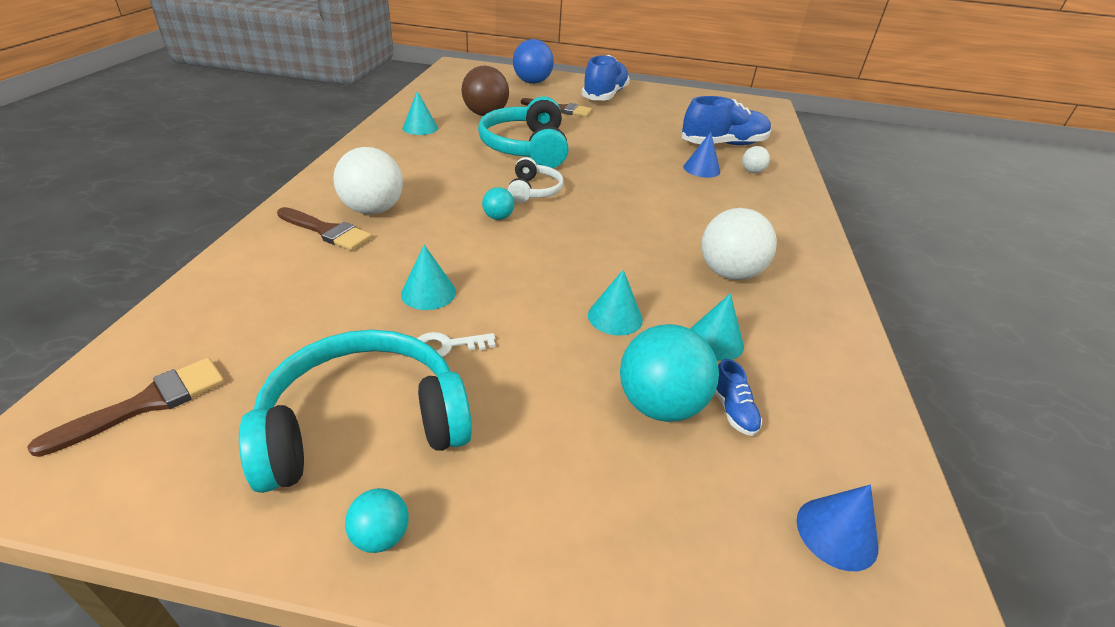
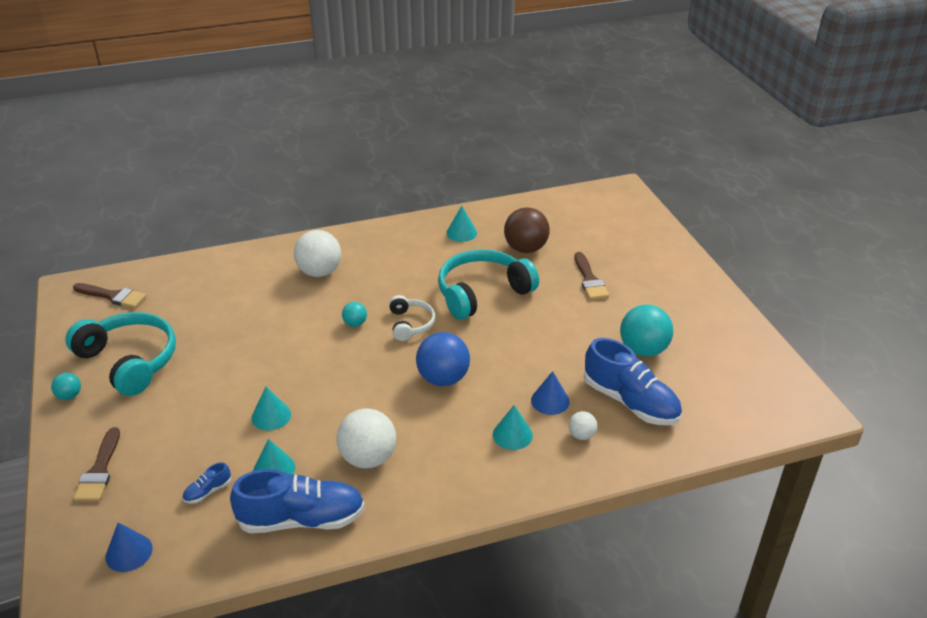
camera: 65 degrees right, 0 degrees up
(327, 231) = (281, 269): brown brush -> brown brush (99, 470)
(428, 293) = (245, 333): turquoise cone -> turquoise cone (512, 435)
(447, 346) = (201, 361): white key -> none
(532, 82) = (637, 241): blue ball -> blue ball (443, 379)
(534, 191) = (410, 324): white headphones -> white headphones turned 75 degrees counterclockwise
(604, 96) = (663, 292): blue shoe -> blue shoe (301, 519)
(660, 405) = (196, 459): turquoise ball -> turquoise ball (643, 350)

